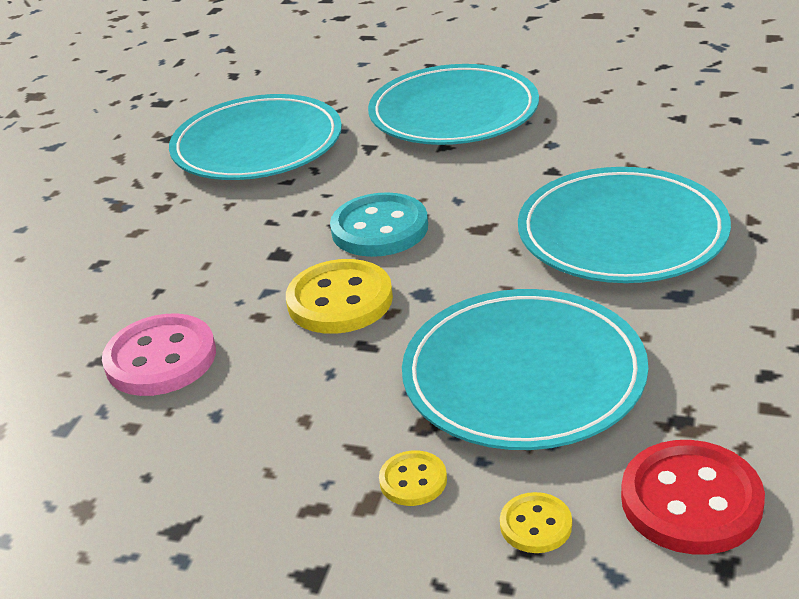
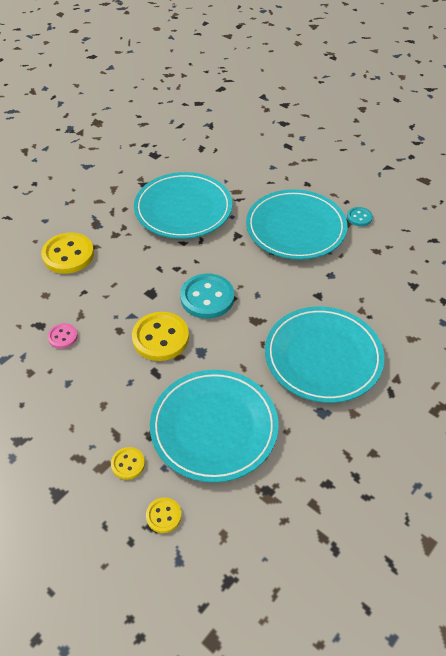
camera: 20 degrees right, 15 degrees up
(95, 256) = (68, 255): none -> yellow button
(161, 358) = (63, 337): pink button -> pink button, size x0.52
(537, 75) = (359, 217): none -> turquoise button
(691, 500) = (239, 538): red button -> none

